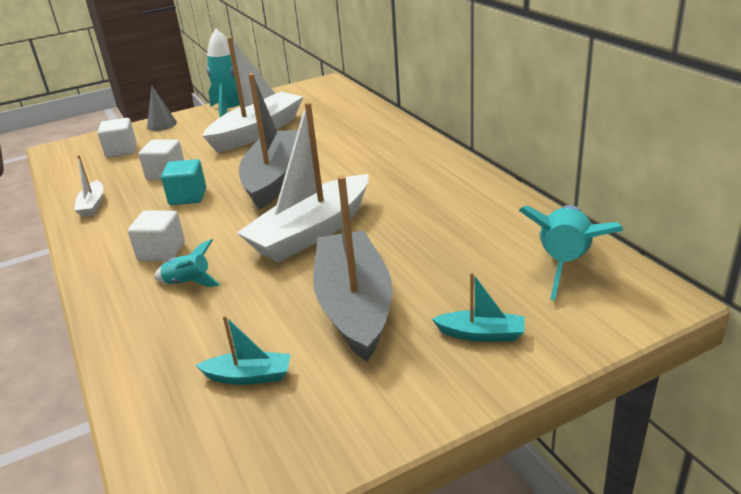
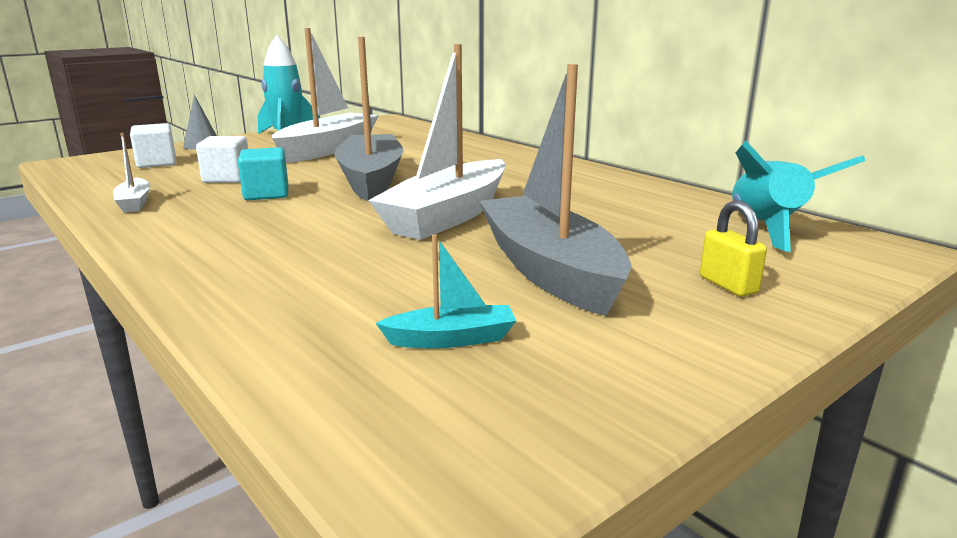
camera: 15 degrees left, 10 degrees down
(161, 252) = (254, 237): white cube -> none
(188, 283) = (308, 260): turquoise rocket -> none
(481, 334) = (728, 285): turquoise boat -> yellow padlock

